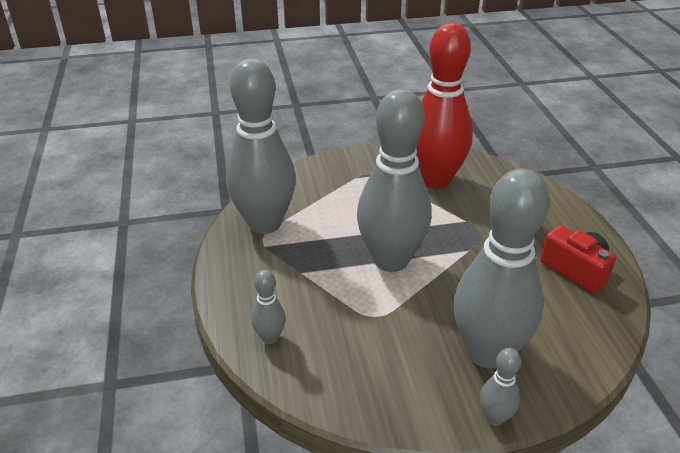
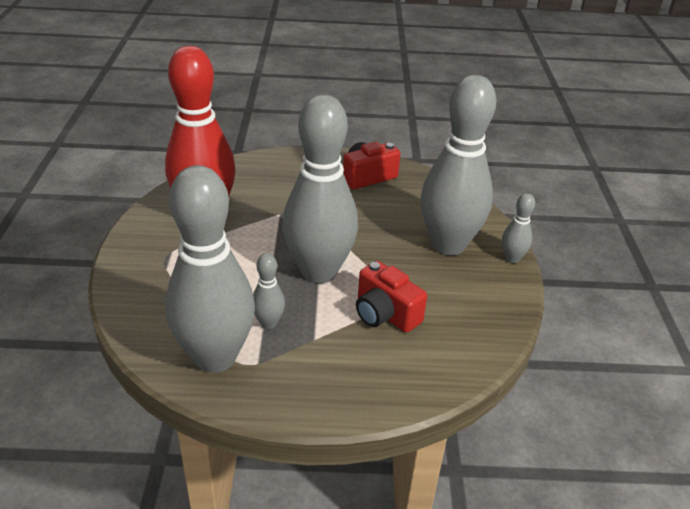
camera: 80 degrees left, 0 degrees up
(270, 337) = (406, 376): grey bowling pin -> grey bowling pin (268, 323)
(349, 313) = (385, 314): none -> red camera

